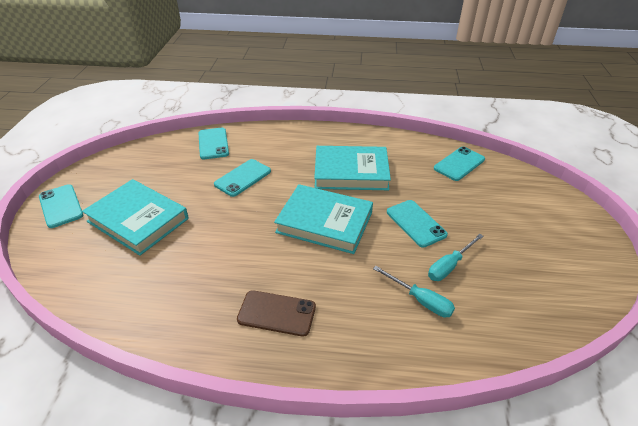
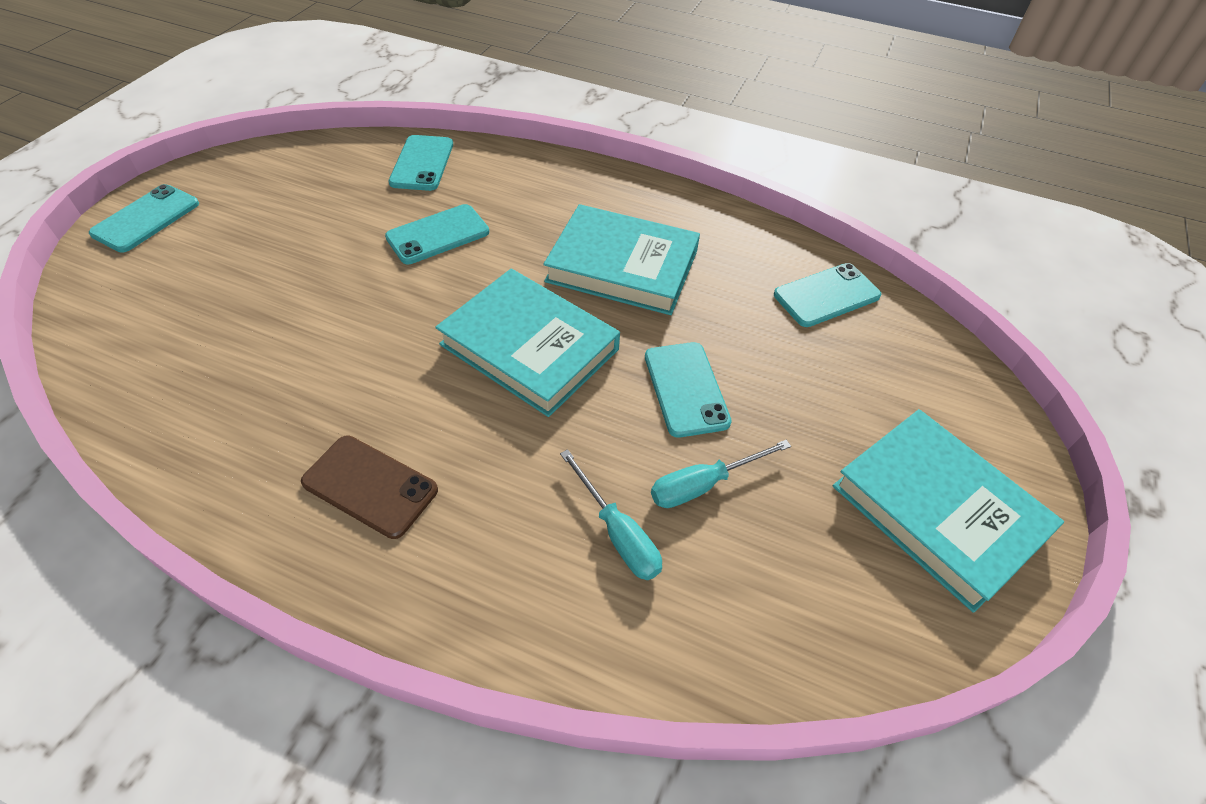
camera: 15 degrees right, 10 degrees up
(61, 206) = (146, 219): turquoise phone -> turquoise phone turned 45 degrees clockwise
(138, 220) = (243, 269): turquoise book -> turquoise book (937, 510)

